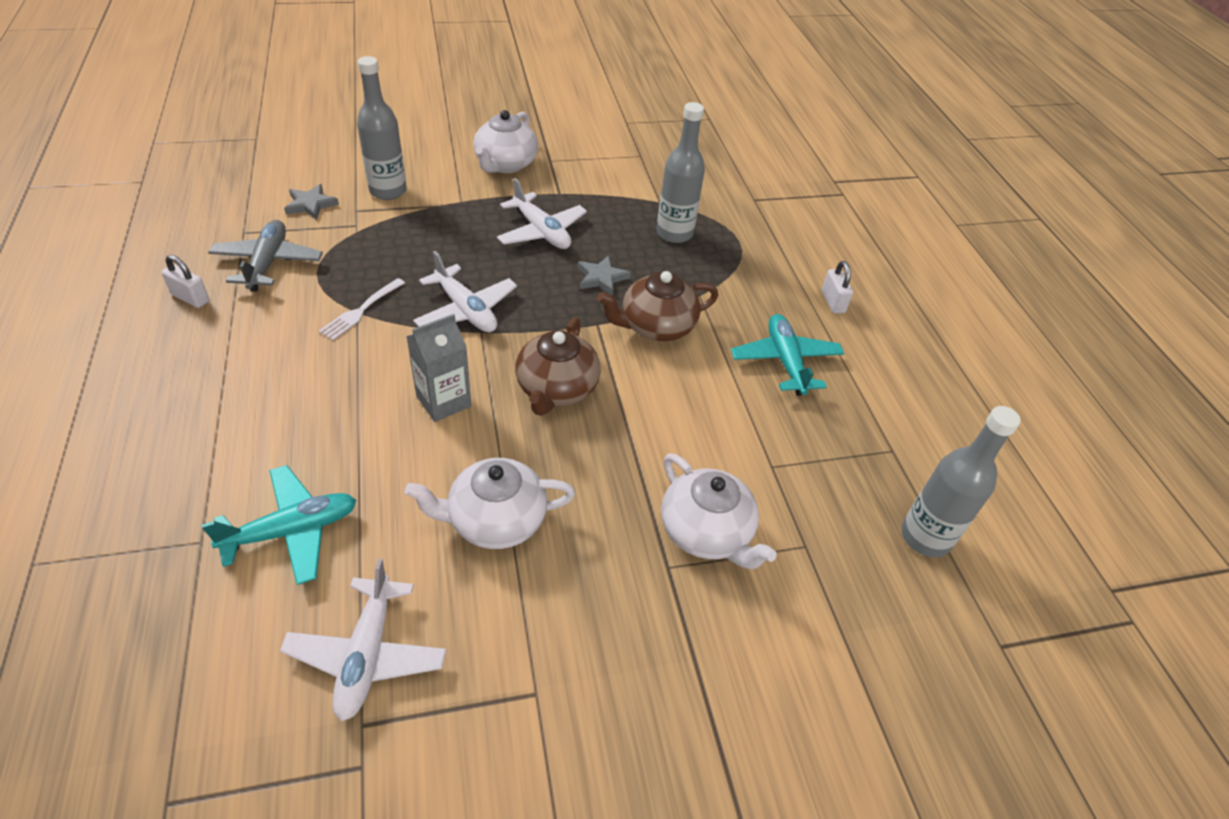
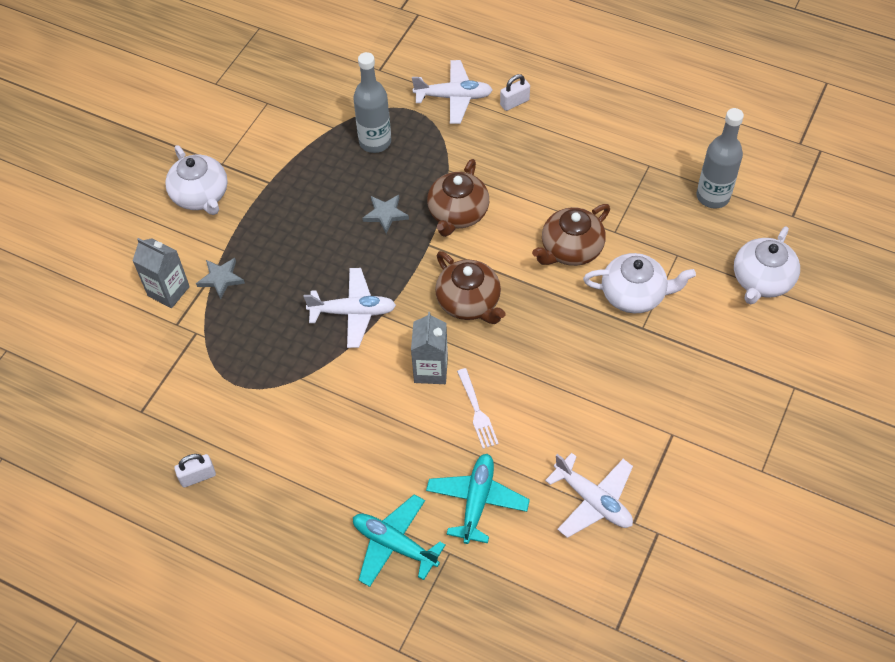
camera: 45 degrees left, 10 degrees up
(268, 263) = (196, 410): grey plane -> none
(311, 204) = (142, 351): grey star -> grey star (221, 278)
(361, 311) = (301, 375): white fork -> white fork (477, 411)
(388, 191) = (168, 291): grey bottle -> grey carton
(495, 520) = (548, 392): white teapot -> white teapot (761, 280)
(541, 231) = (305, 220): white plane -> white plane (453, 97)
(707, 438) = (570, 249): none -> brown teapot
(785, 361) = (543, 166): turquoise plane -> turquoise plane (394, 544)
(833, 302) = (514, 102): white padlock -> white padlock turned 60 degrees counterclockwise

